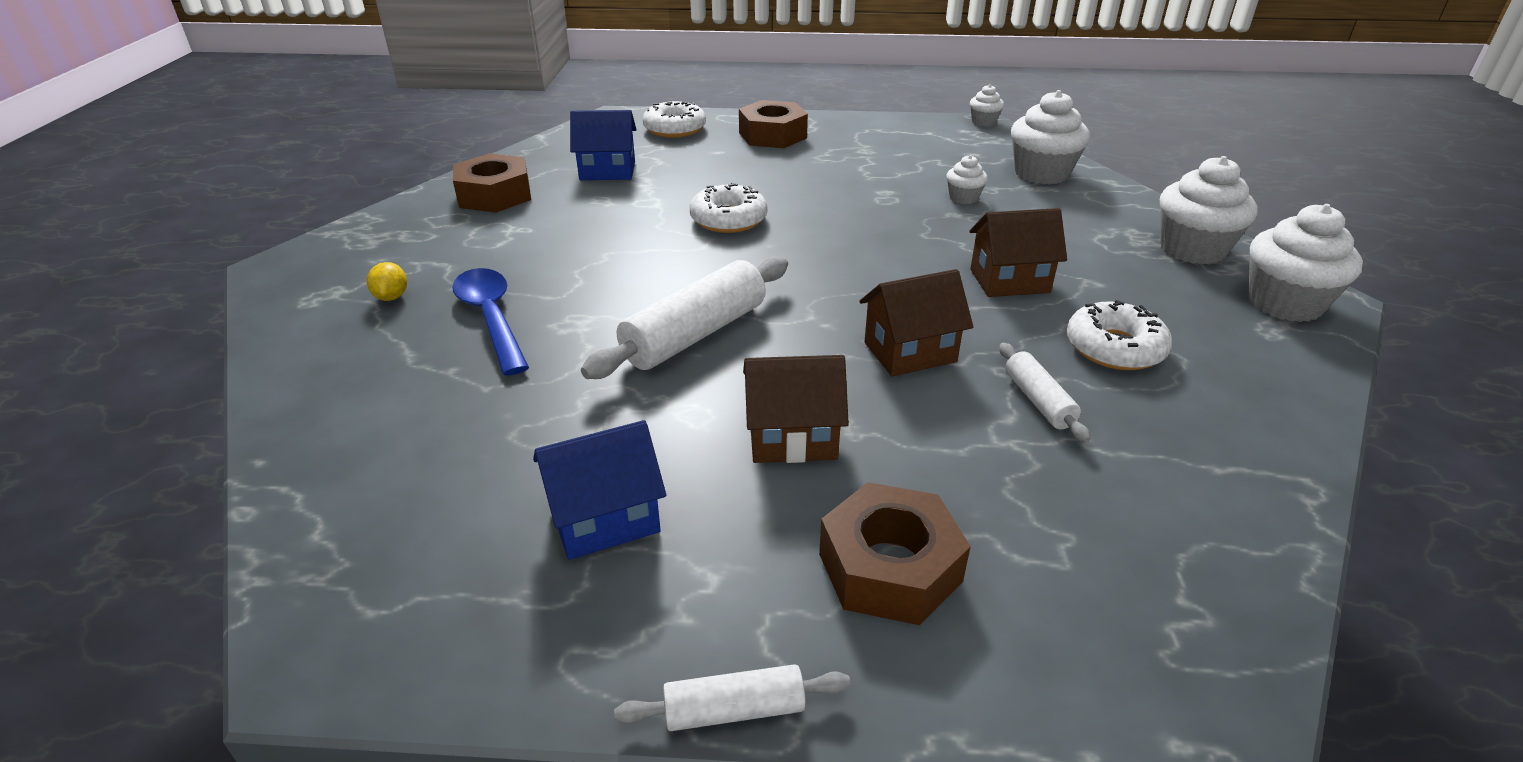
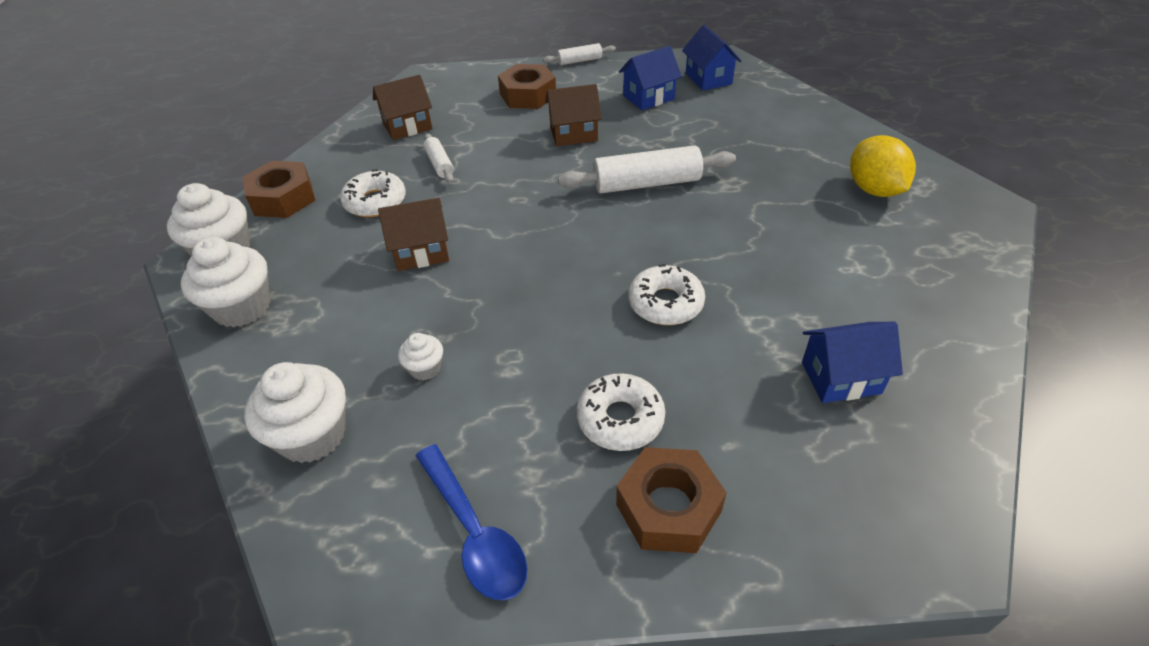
camera: 175 degrees right, 10 degrees up
(392, 297) = (874, 190): yellow lemon -> yellow lemon, size x2.11
(428, 566) = (708, 79): none -> blue house
(491, 318) = (788, 181): blue spoon -> blue spoon (475, 533)
(495, 195) = (923, 315): brown nut -> brown nut (283, 198)
(674, 129) = (824, 512): white donut -> white donut (620, 419)
(695, 334) = (647, 184): white rolling pin -> white rolling pin turned 45 degrees clockwise
(910, 352) = (507, 185): brown house -> brown house (407, 126)
(983, 122) = (326, 609): white cupcake -> none

